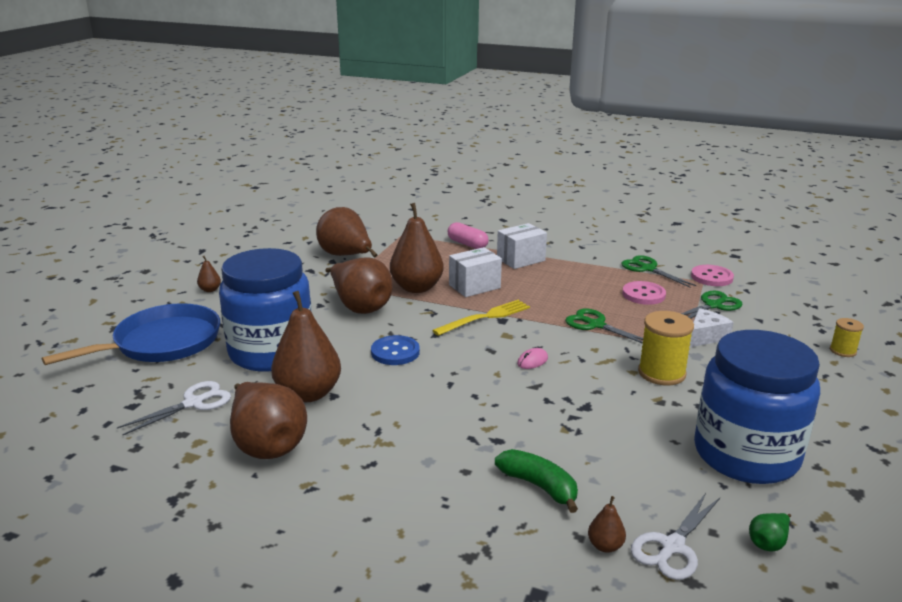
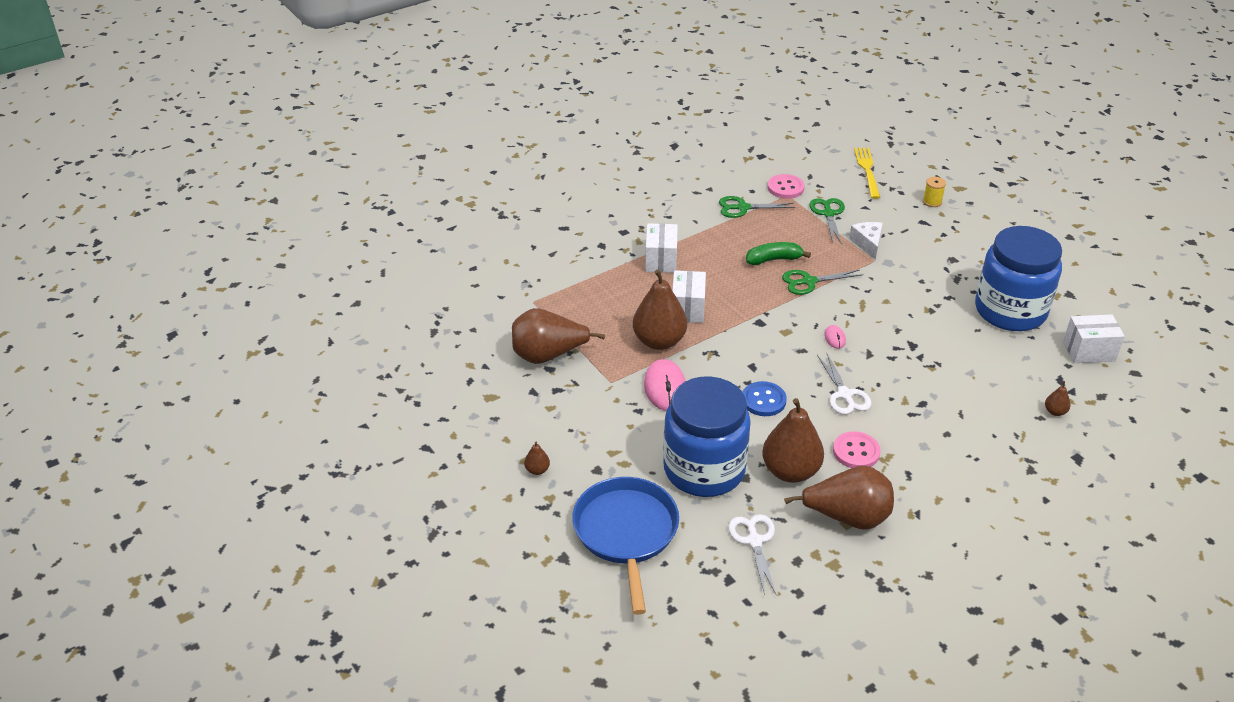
camera: 55 degrees left, 15 degrees up
(360, 307) = (665, 388): brown pear -> pink mouse
(467, 244) = (598, 273): pink capsule -> none
(485, 317) = (748, 329): yellow fork -> yellow fork (867, 171)
(539, 486) = (984, 409): green banana -> green banana (773, 259)
(643, 294) = (783, 234): pink button -> pink button (856, 452)
(661, 373) = (898, 290): yellow spool -> none
(672, 546) = (1070, 387): white scissors -> white scissors (844, 394)
(768, 543) = (1089, 351): green pear -> white box

